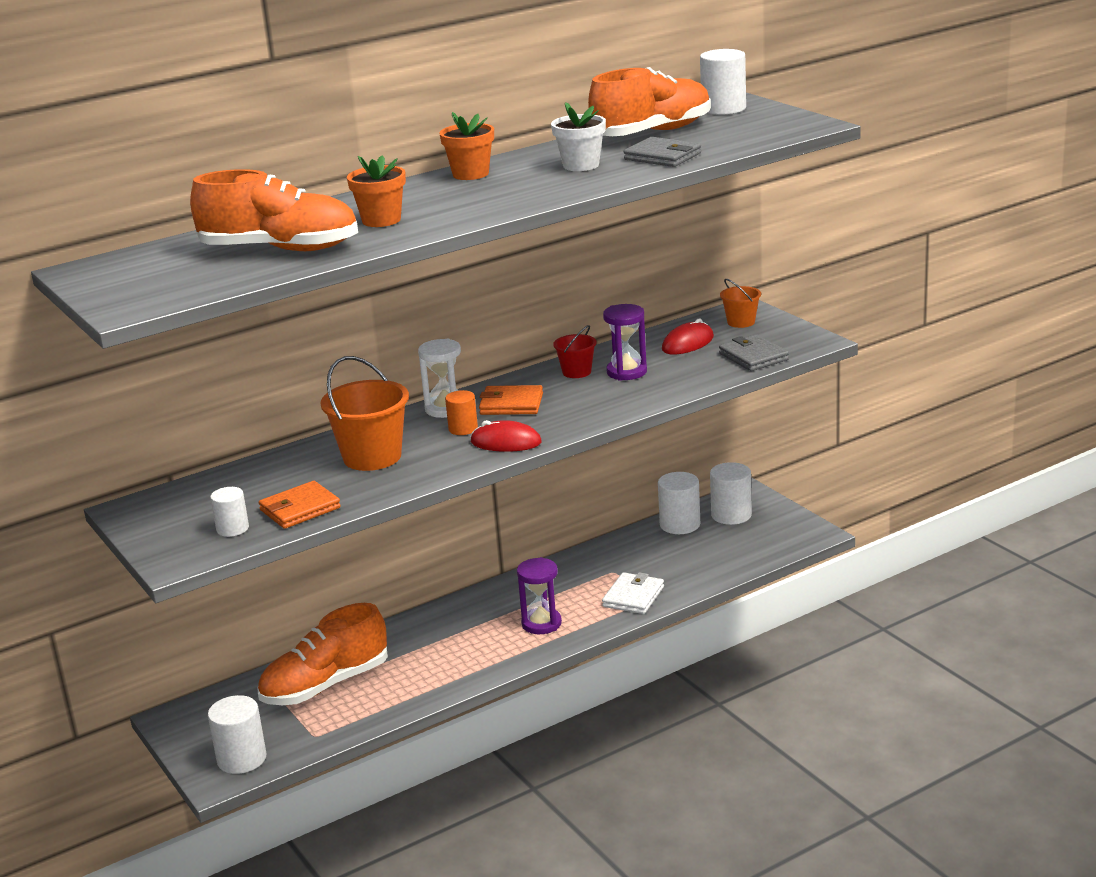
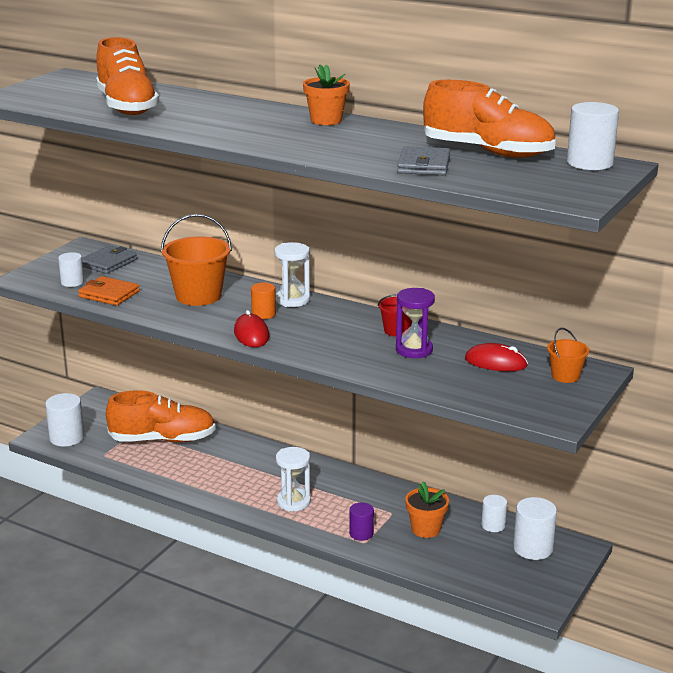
camera: 60 degrees right, 0 degrees up
(325, 685) = (163, 439): orange shoe -> orange shoe turned 150 degrees clockwise
(381, 220) = (202, 118): orange flower pot -> orange flower pot (426, 529)
(511, 404) = (318, 320): orange wallet -> none
(541, 623) = (293, 502): purple hourglass -> white hourglass
(581, 165) = (376, 145): white flower pot -> none
(633, 597) = (361, 533): white wallet -> purple cylinder
(680, 524) = (493, 525): white cylinder -> white cylinder, size x0.62
(753, 357) = (494, 397): grey wallet -> grey wallet (108, 263)

